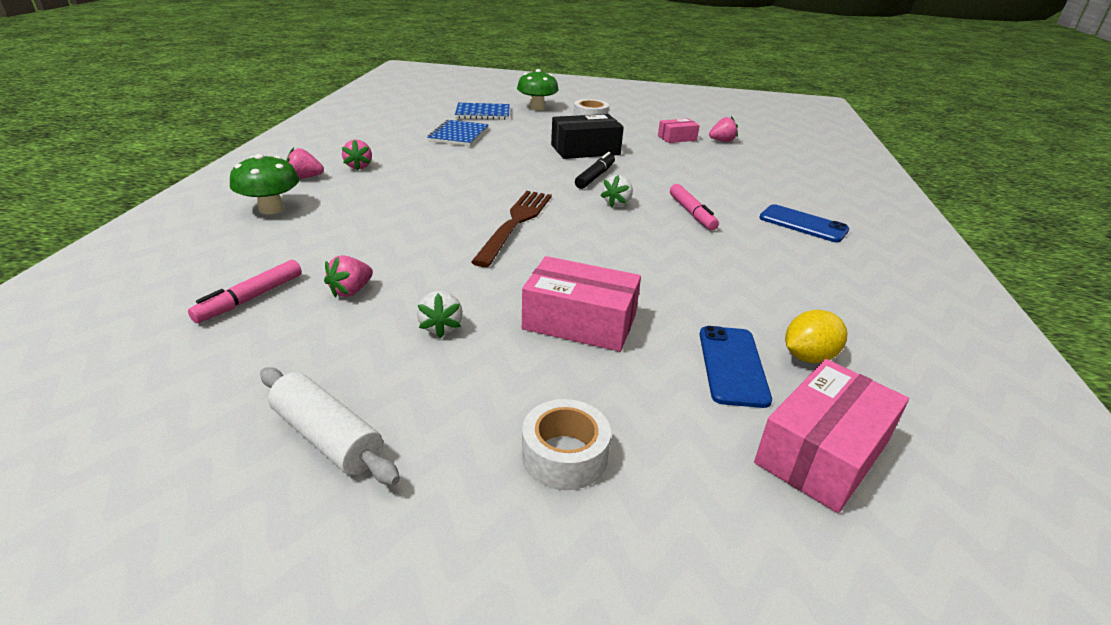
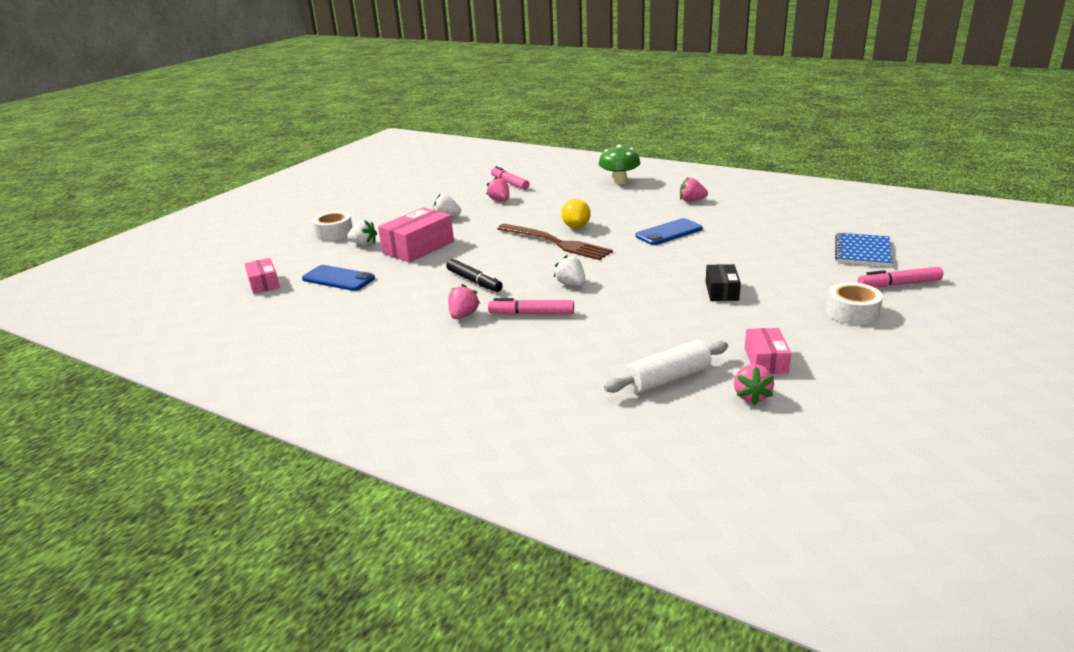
camera: 115 degrees right, 5 degrees down
(305, 177) = (672, 187): pink strawberry -> pink strawberry (463, 315)
(328, 437) = (393, 198): white rolling pin -> white rolling pin (667, 378)
(458, 135) = (776, 236): blue notebook -> none
(537, 108) = (899, 284): green mushroom -> pink marker
(585, 150) = (721, 291): black box -> black box, size x0.58
(595, 177) = (639, 284): black marker -> black marker (474, 281)
(597, 387) = (364, 244): none -> white strawberry
(803, 224) = (471, 366): blue phone -> blue phone (668, 232)
(808, 357) = (318, 302): yellow lemon -> yellow lemon (576, 227)
(822, 452) = (264, 283): pink box -> pink box, size x0.58

